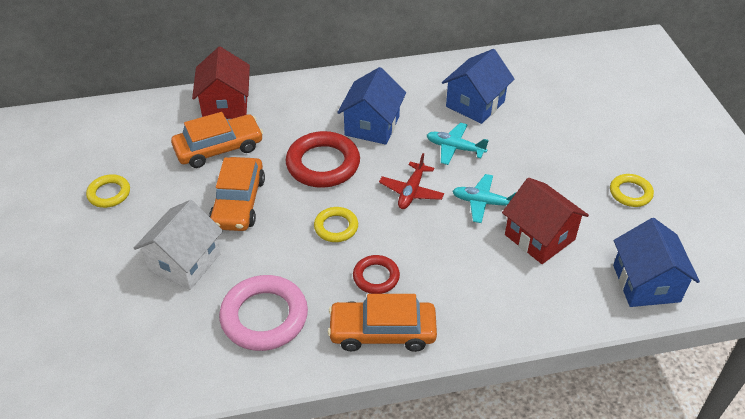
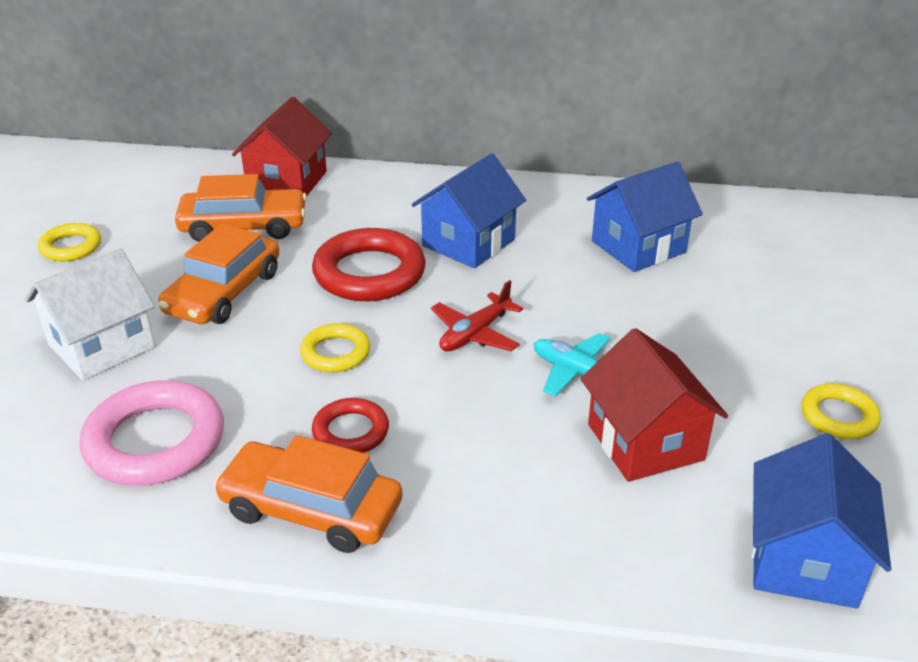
camera: 20 degrees right, 10 degrees down
(455, 148) = (575, 294): turquoise plane -> none

